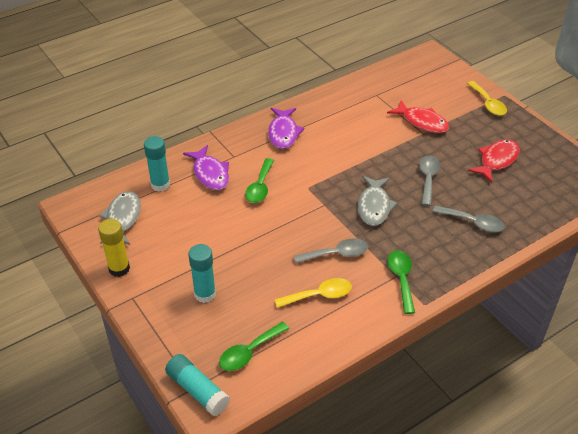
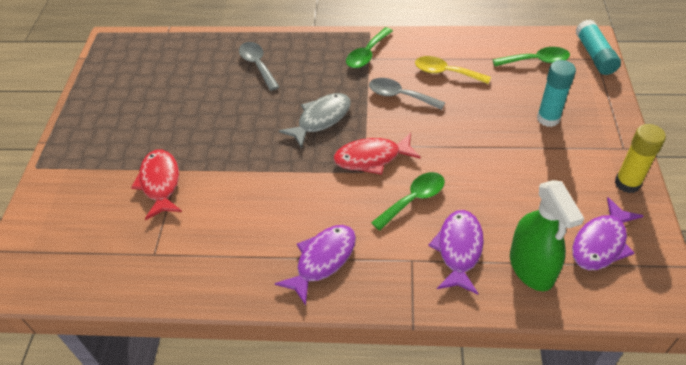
camera: 140 degrees left, 5 degrees up
(123, 218) = (601, 243): grey fish -> purple fish
(160, 185) = (531, 267): turquoise glue stick -> green spray bottle
(428, 179) = (241, 119): grey spoon -> none
(488, 104) = (67, 166): yellow spoon -> none
(497, 160) = (158, 103): red fish -> red fish (372, 158)

